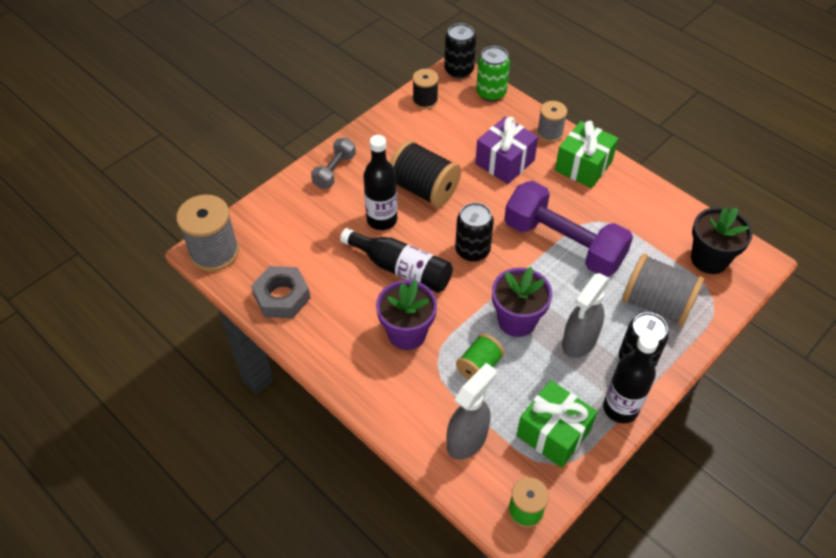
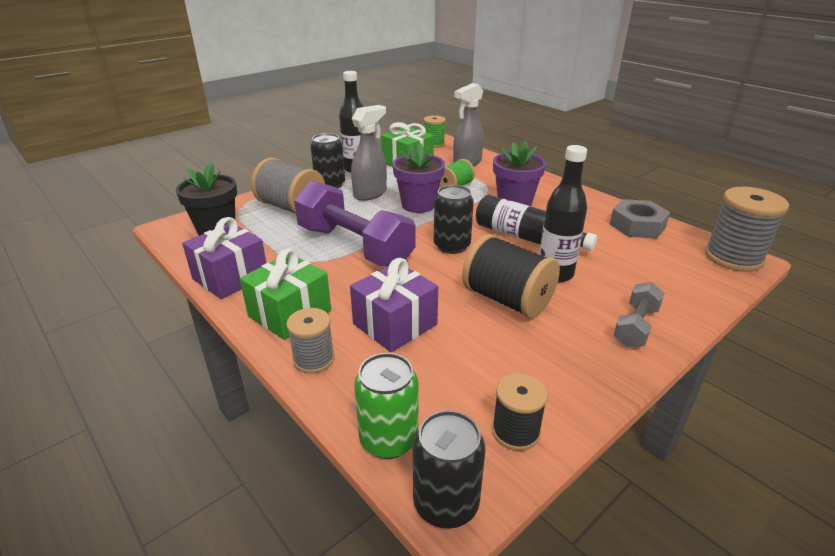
camera: 175 degrees left, 20 degrees down
(651, 198) = (230, 277): none -> purple gift

